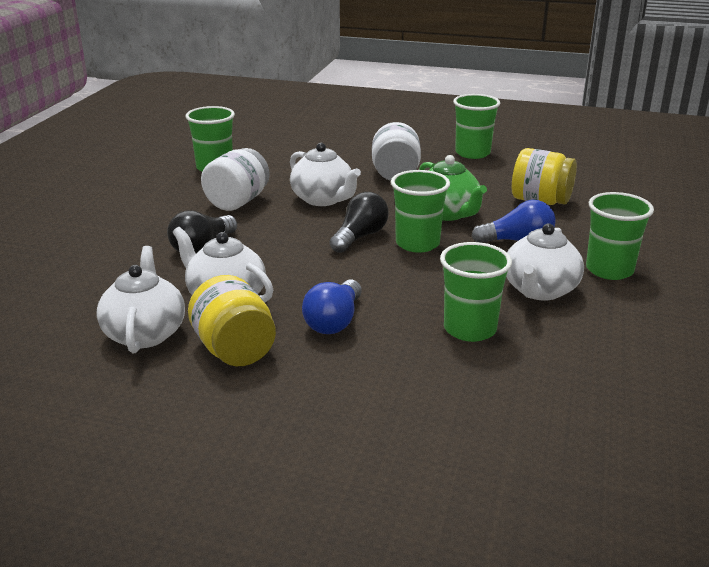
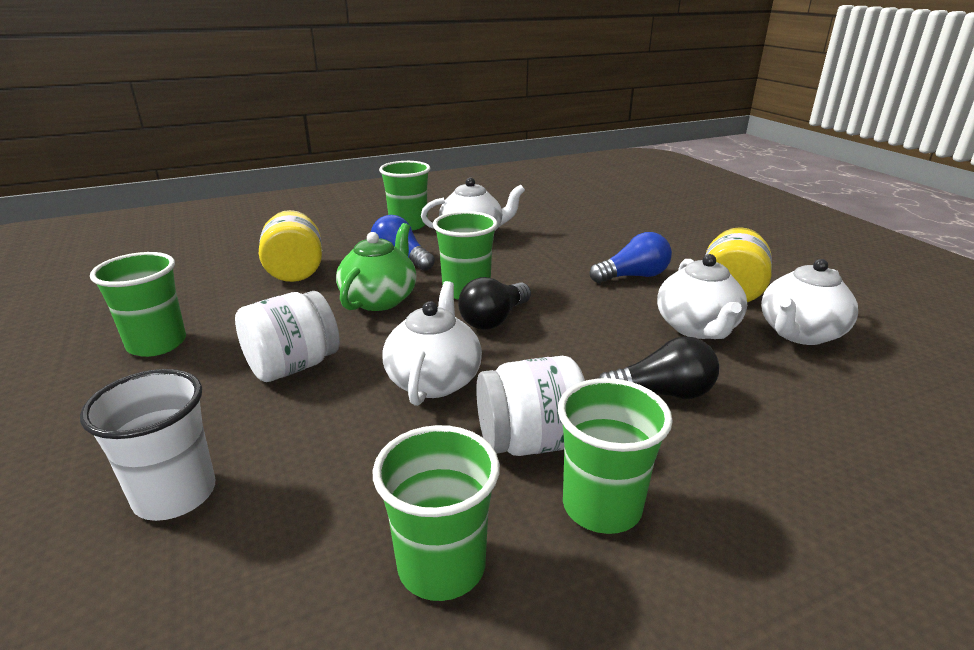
camera: 130 degrees left, 0 degrees up
(330, 142) = (175, 494): none -> white cup
(360, 237) = (494, 319): black light bulb -> black light bulb turned 45 degrees counterclockwise
(470, 329) = (557, 239): green cup -> green cup (602, 506)

